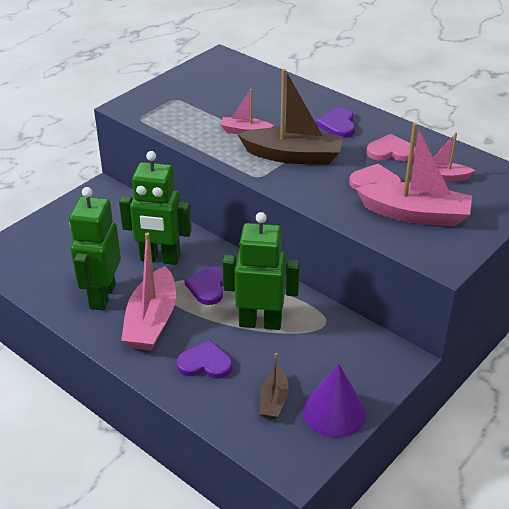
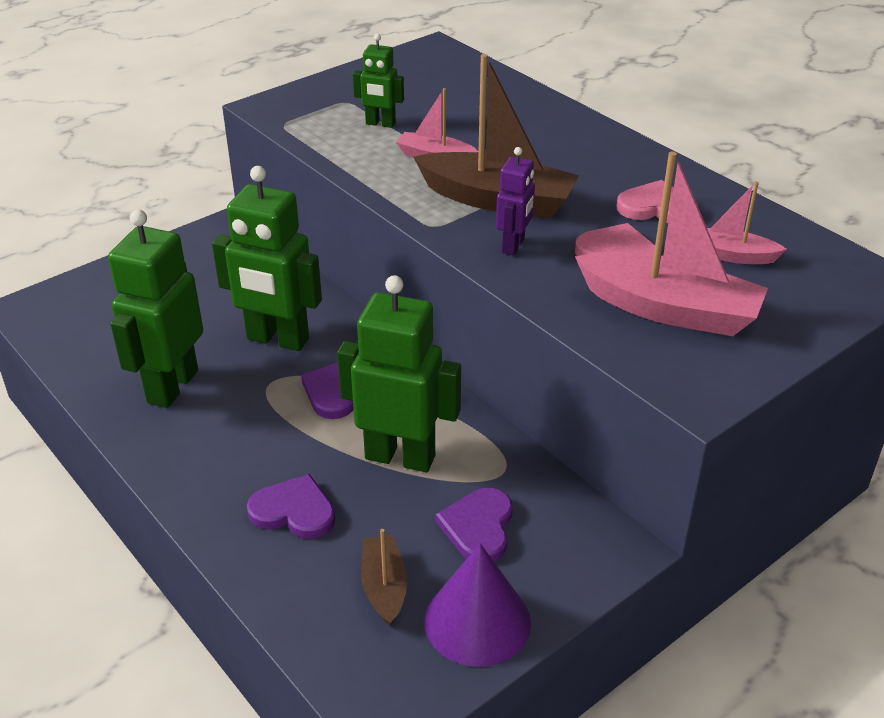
camera: 10 degrees right, 0 degrees up
(152, 321) = (234, 433): pink boat -> none
(203, 112) = (380, 124): none -> green robot
(273, 400) = (384, 587): brown boat -> brown boat turned 150 degrees clockwise
(312, 184) = (514, 246): none -> purple robot
(338, 125) = (583, 160): purple heart -> purple heart (478, 527)

